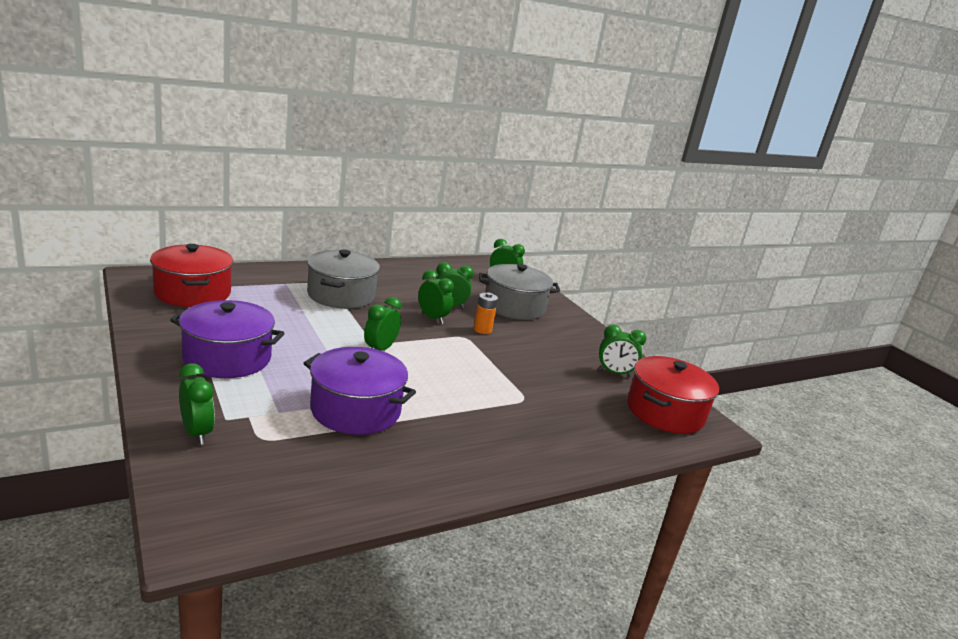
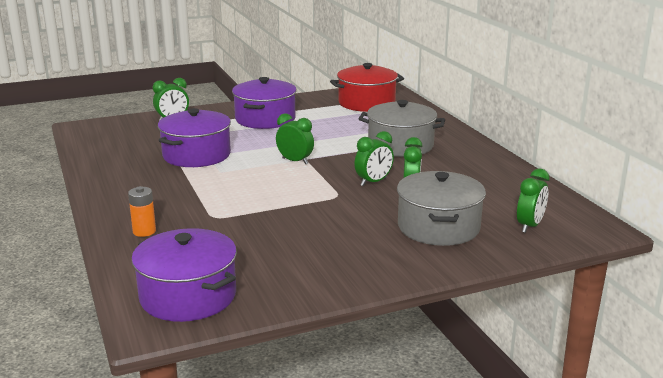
camera: 100 degrees right, 0 degrees up
(482, 330) = (359, 205): orange battery -> orange battery (144, 231)
(614, 373) = (277, 275): green clock -> none
(665, 412) = (188, 296): red pot -> purple pot

